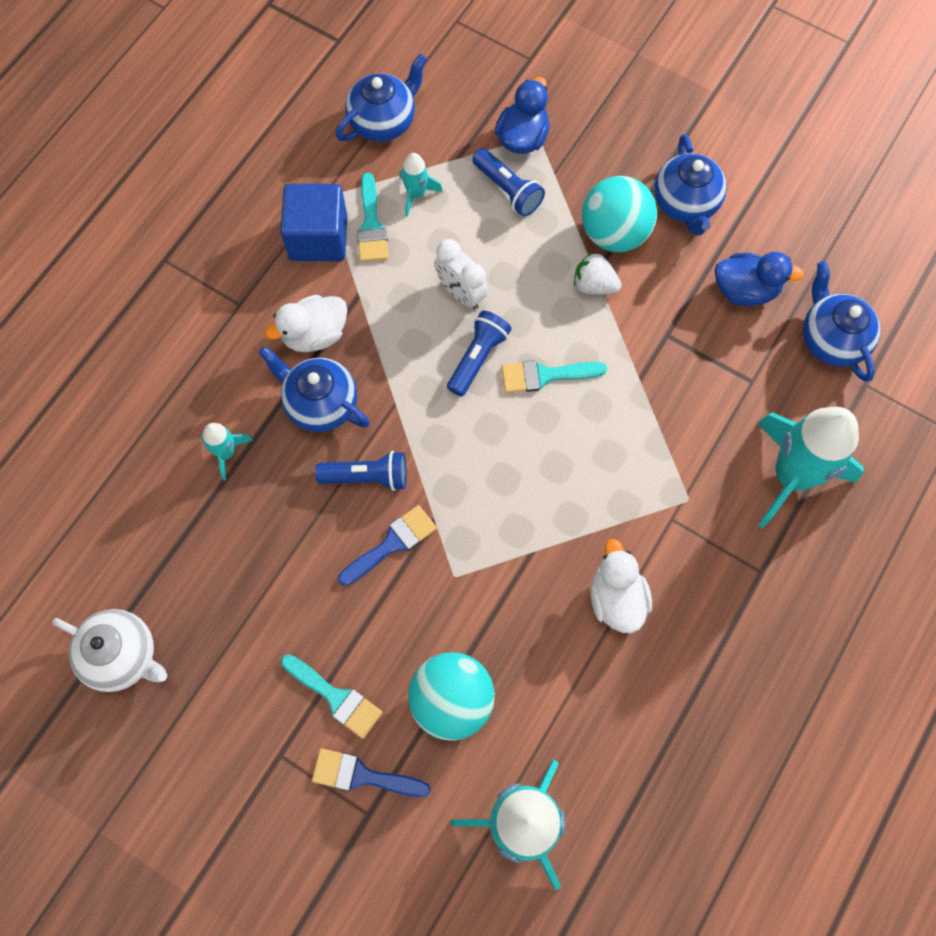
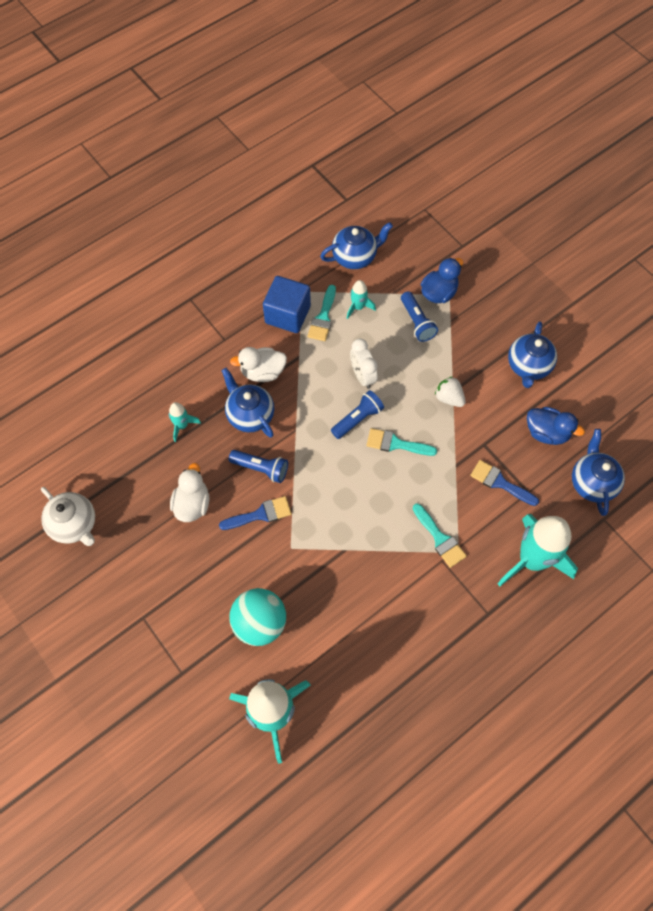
camera: 20 degrees right, 5 degrees down
(336, 698) = (190, 595): turquoise brush -> turquoise brush (440, 539)
(362, 775) = (187, 648): blue brush -> blue brush (500, 482)
(614, 233) = (474, 370): turquoise ball -> none
(616, 598) = (387, 597): white duck -> white duck (192, 504)

